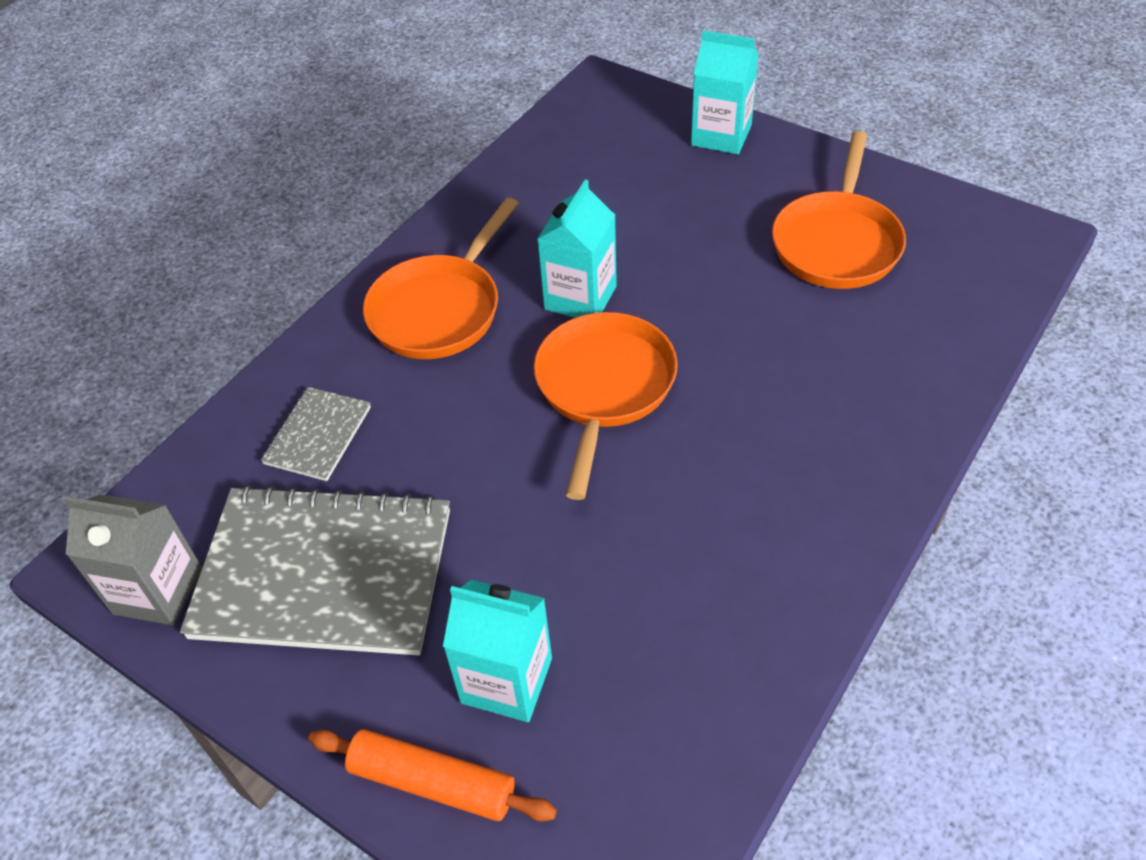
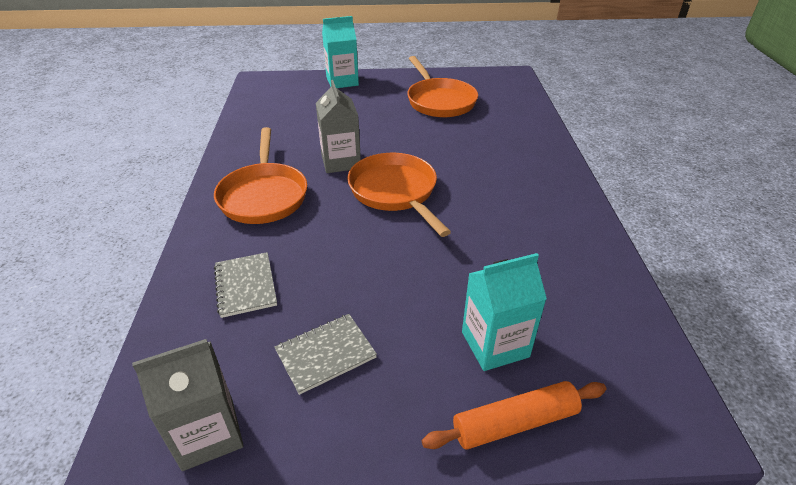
camera: 40 degrees left, 10 degrees down
(323, 573) = (325, 354): grey notebook -> grey notebook, size x0.47
(580, 298) = (341, 161): turquoise carton -> grey carton

